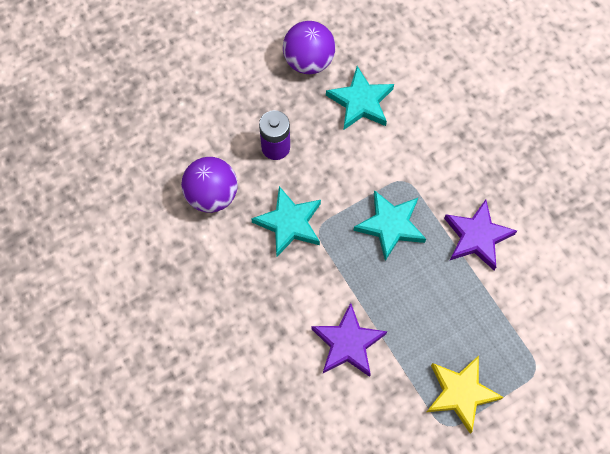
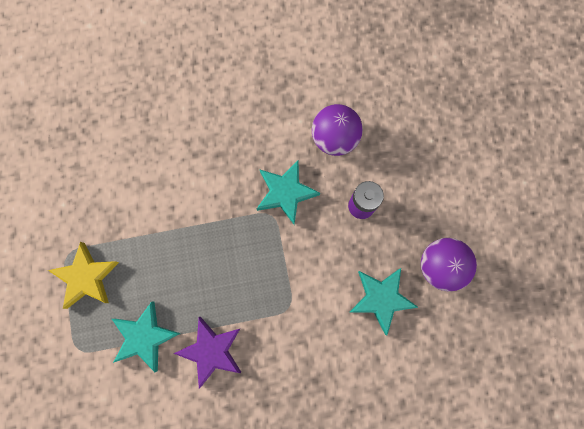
camera: 110 degrees right, 10 degrees up
(348, 343) = (164, 202): purple star -> none
(390, 225) = (251, 278): turquoise star -> turquoise star (145, 337)

